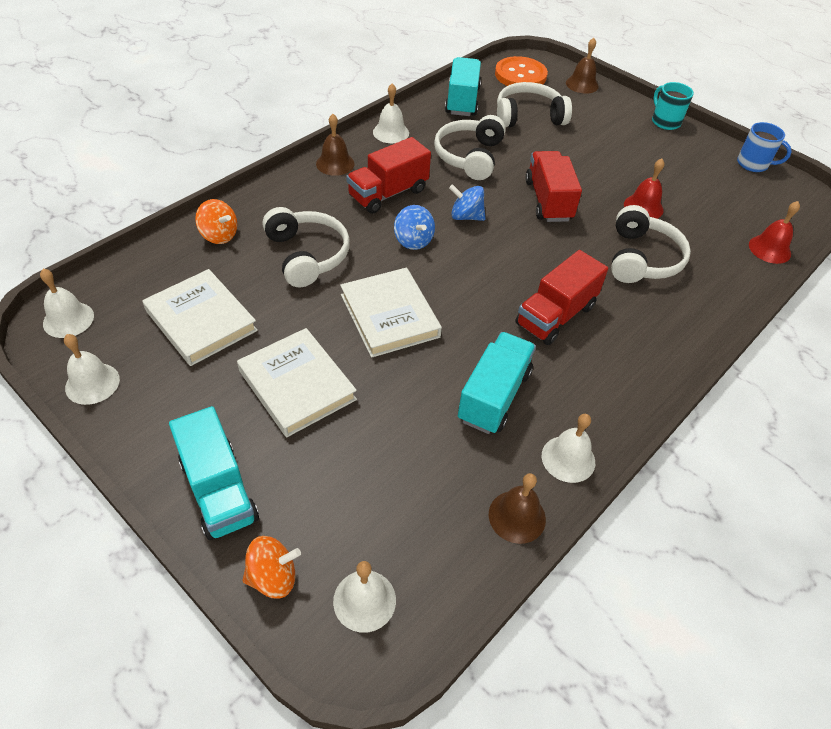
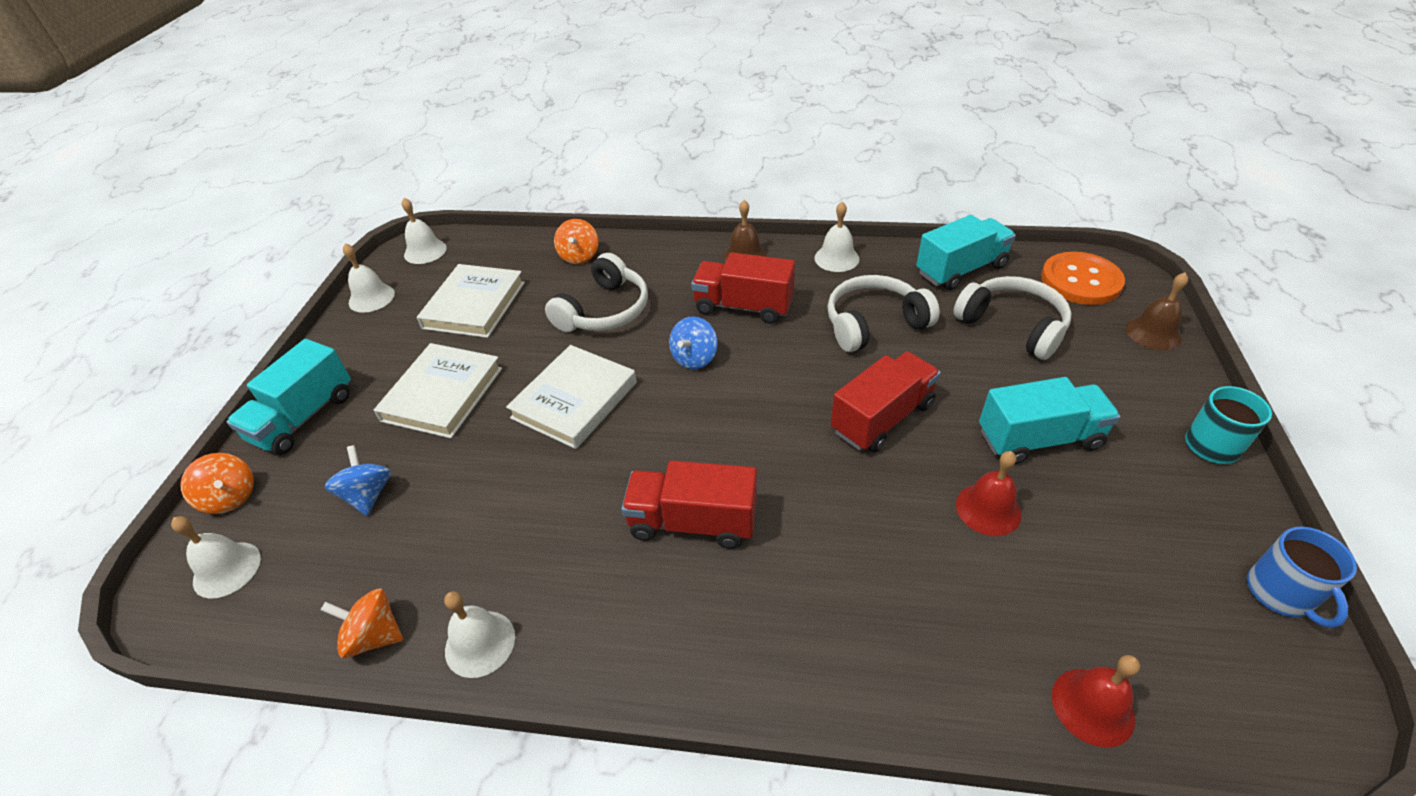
camera: 60 degrees right, 5 degrees down
(466, 216) = (774, 372): blue spinning top -> blue spinning top (368, 495)
(494, 396) = (527, 532): turquoise truck -> turquoise truck (1039, 439)
(517, 516) = (374, 636): brown bell -> orange spinning top
(642, 258) = (882, 556): white headphones -> none

